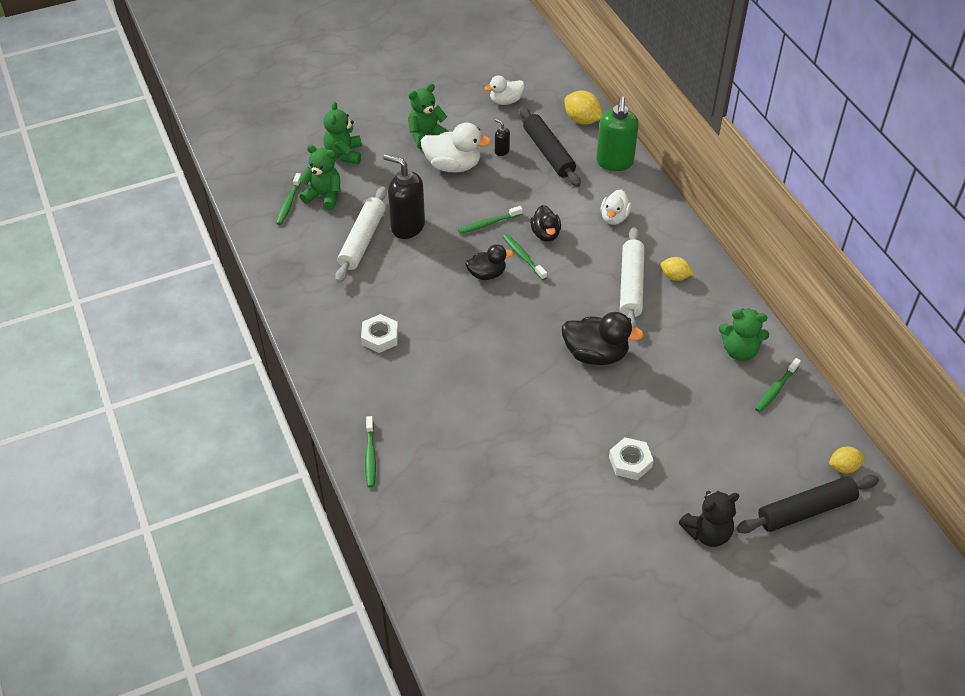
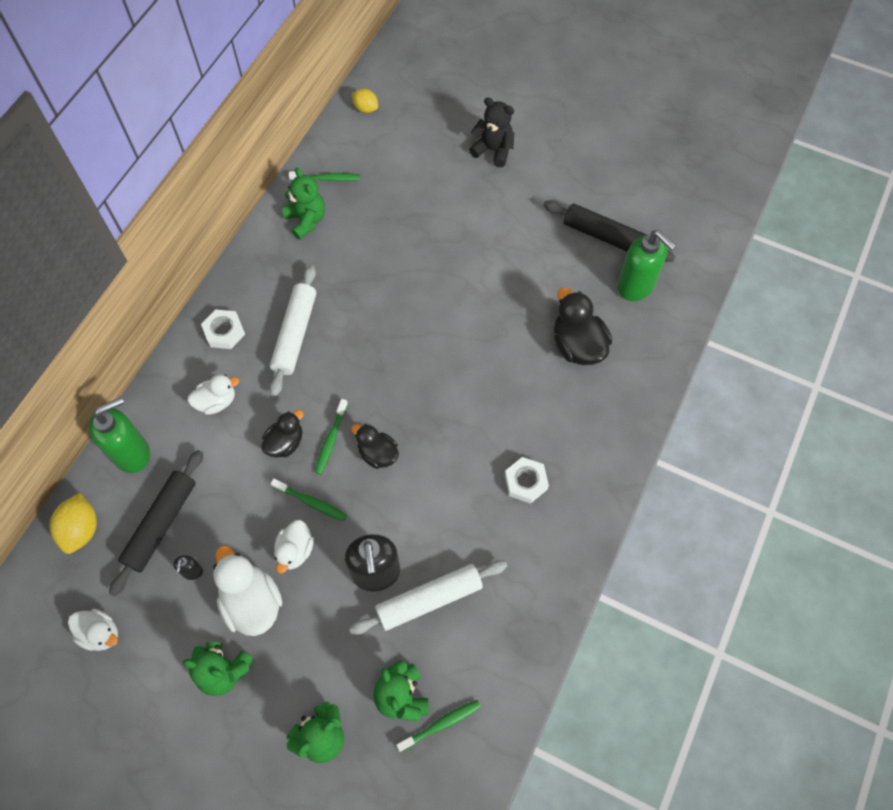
camera: 130 degrees left, 15 degrees up
(370, 456) = (639, 391): green toothbrush -> none
(460, 529) = (636, 286): none -> green soap dispenser
(464, 199) = (295, 551): none -> white duck
(596, 354) = (396, 310): black duck -> black duck (577, 345)
(630, 462) = (478, 225): white nut -> white nut (224, 332)
(631, 285) = (295, 334): white rolling pin -> white rolling pin turned 45 degrees counterclockwise
(675, 276) = (257, 309): yellow lemon -> none
(806, 510) = (423, 110): black rolling pin -> black rolling pin (606, 237)

